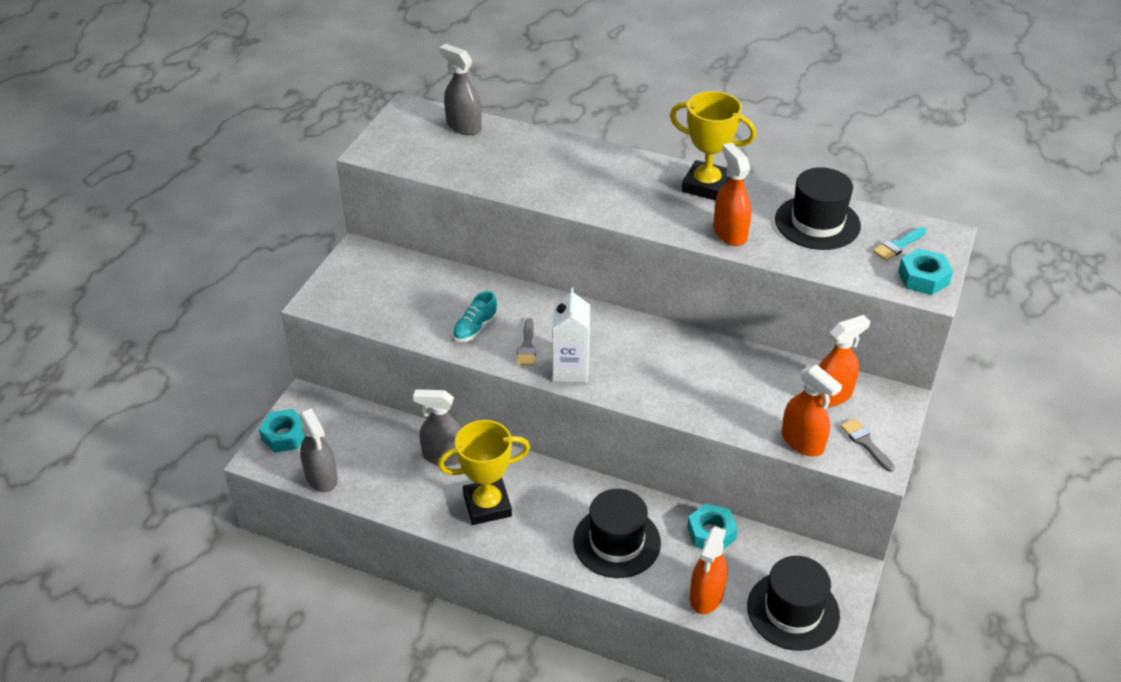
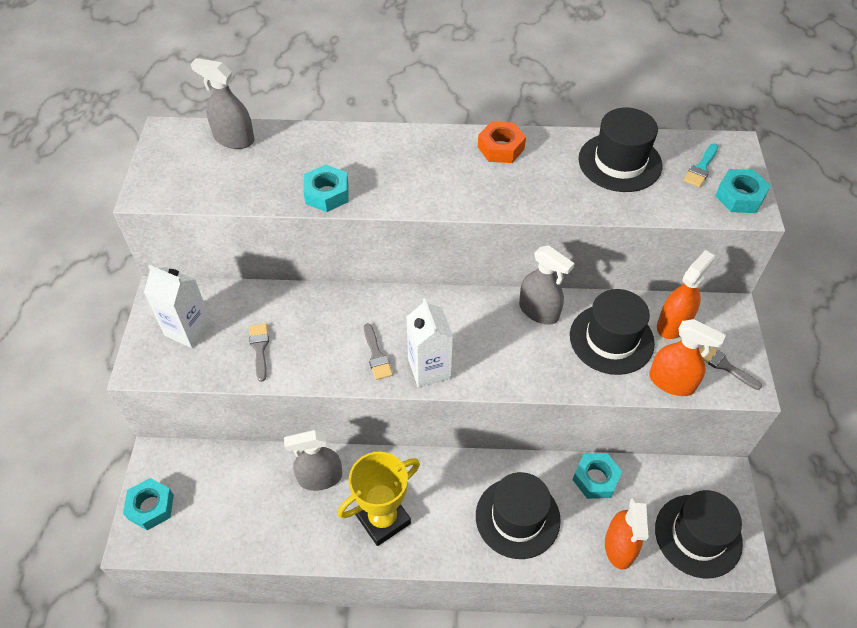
camera: 20 degrees left, 10 degrees up
(321, 477) = (207, 543): grey spray bottle -> grey spray bottle (539, 311)
(368, 283) = (188, 329): none -> white carton
(424, 314) = (259, 348): none -> grey brush
(475, 328) = (317, 350): turquoise shoe -> none
(525, 186) = (327, 194): none -> turquoise nut
(706, 186) = (501, 148): yellow trophy -> orange nut
(730, 233) = (547, 195): orange spray bottle -> none
(761, 391) = (611, 339): none -> black hat

